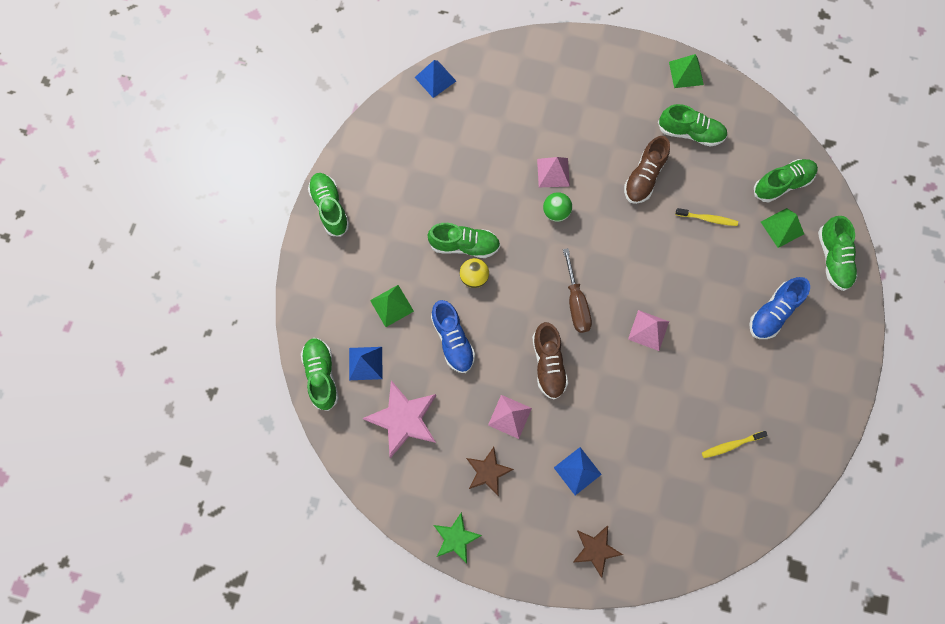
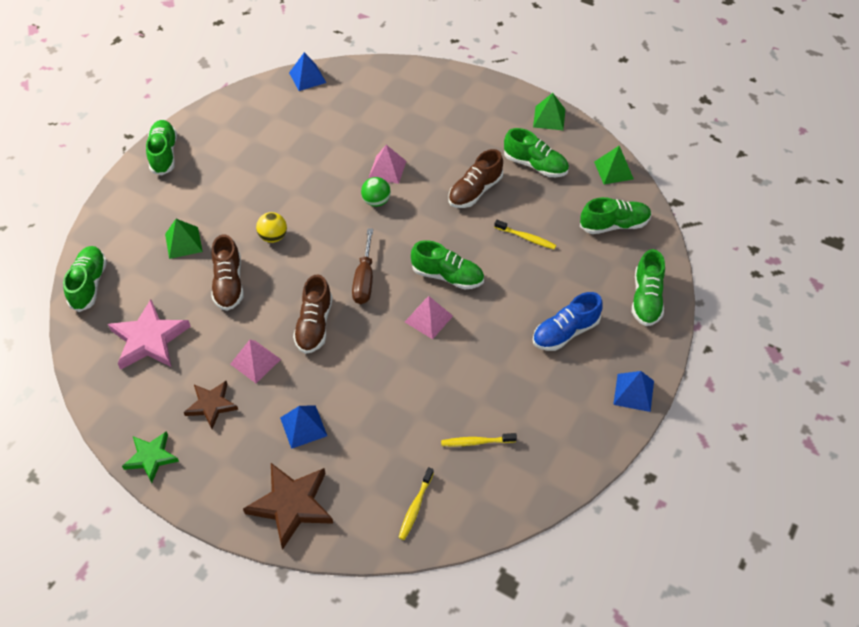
camera: 15 degrees right, 20 degrees down
(365, 363) = (135, 284): blue pyramid -> blue pyramid (633, 392)
(453, 340) = (229, 284): blue shoe -> brown shoe
(464, 245) = (276, 209): green shoe -> green shoe (447, 276)
(595, 549) = (291, 505): brown star -> brown star, size x1.59
(700, 522) = (415, 507): none -> yellow toothbrush
(782, 227) = (601, 261): green pyramid -> green pyramid (613, 170)

